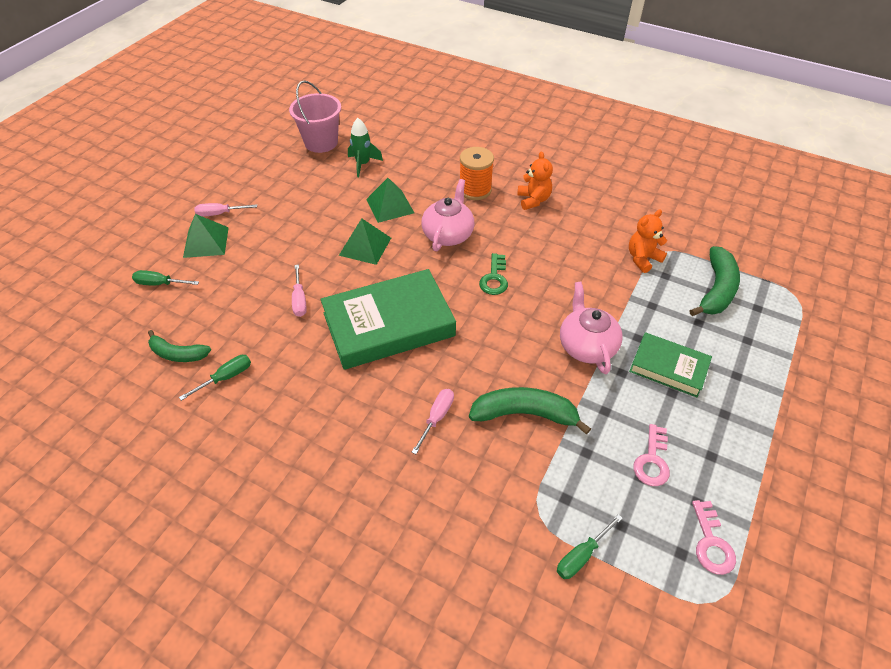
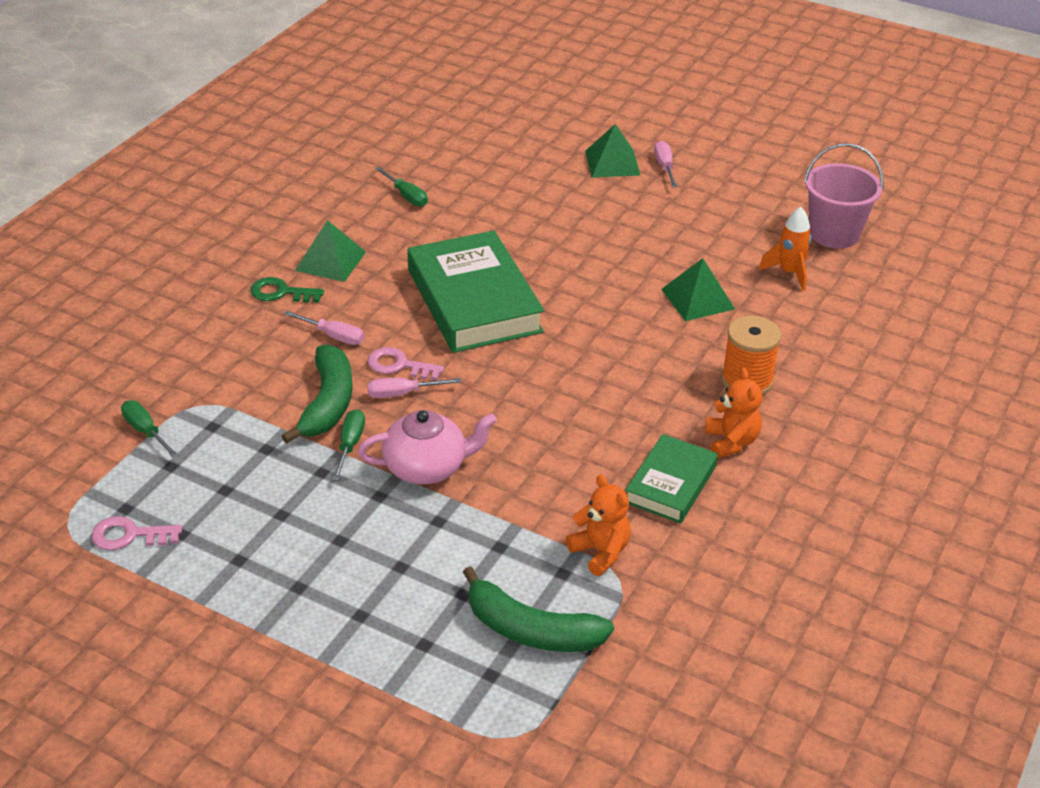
camera: 90 degrees right, 10 degrees down
(160, 284) = (542, 142): green screwdriver -> green screwdriver (350, 445)
(178, 354) = (441, 165): green banana -> none
(299, 300) = (516, 234): pink screwdriver -> pink screwdriver (403, 394)
(363, 164) = (789, 273): green rocket -> orange rocket
(365, 246) = (612, 279): green pyramid -> green pyramid (330, 261)
(448, 234) = (641, 351): pink teapot -> none
(494, 278) = (554, 391): green key -> green key (281, 293)
(533, 200) = (731, 442): orange teddy bear -> orange teddy bear turned 90 degrees counterclockwise
(652, 460) = (244, 503): pink key -> pink key (399, 365)
(668, 367) = (382, 544): green book -> green book (671, 484)

